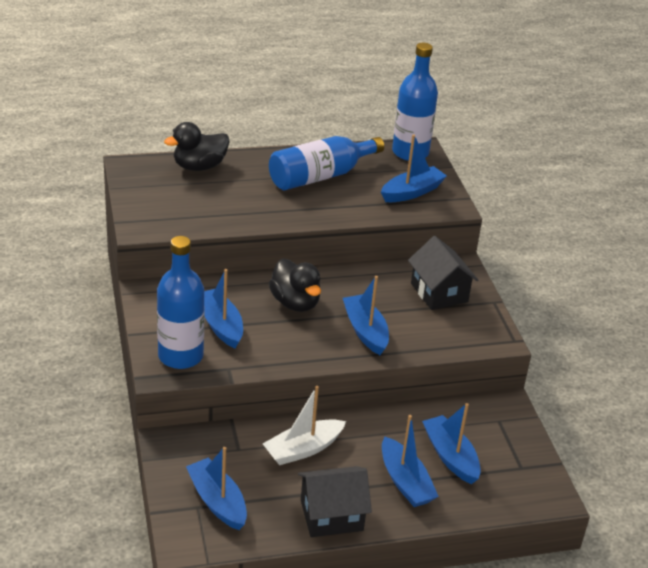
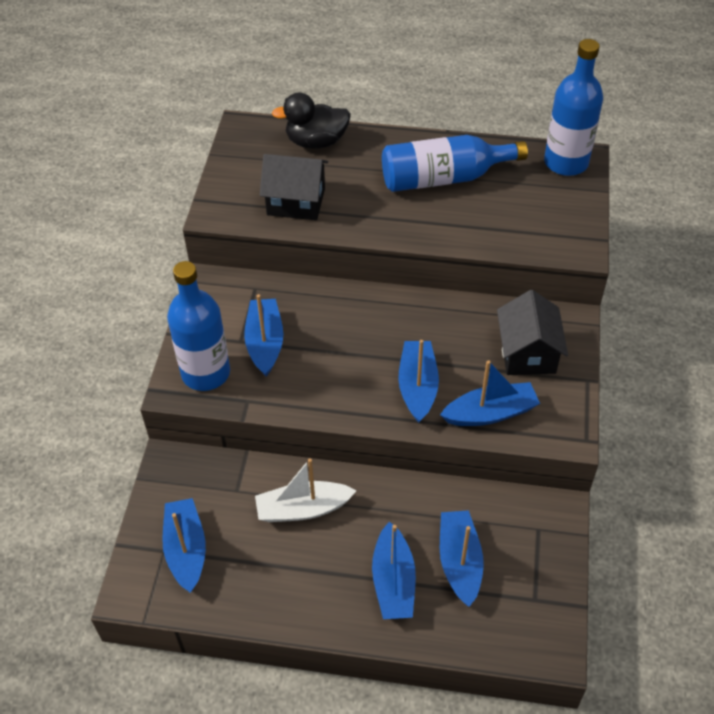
camera: 25 degrees right, 15 degrees up
(295, 303) = (358, 331): black duck -> none
(331, 515) = (294, 601): black house -> black house (296, 201)
(412, 192) = (540, 219): blue boat -> blue boat (490, 413)

